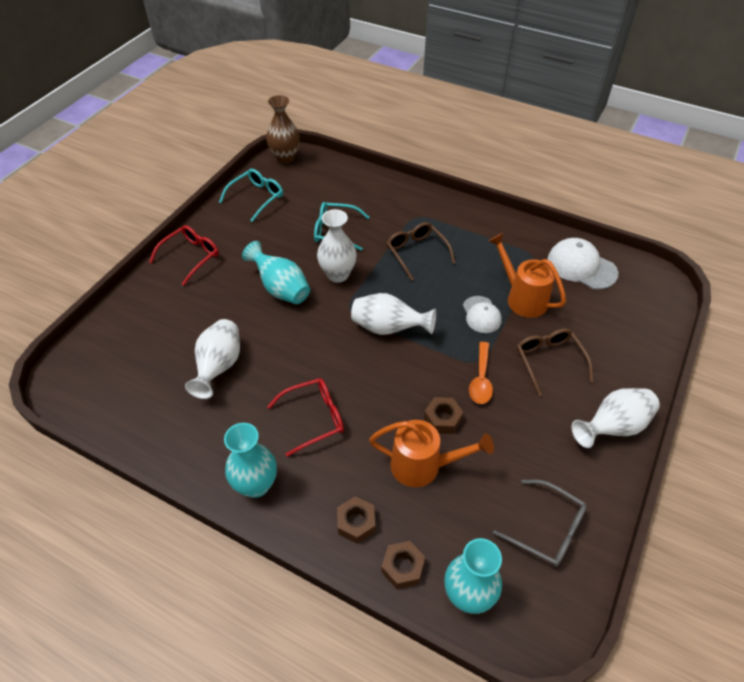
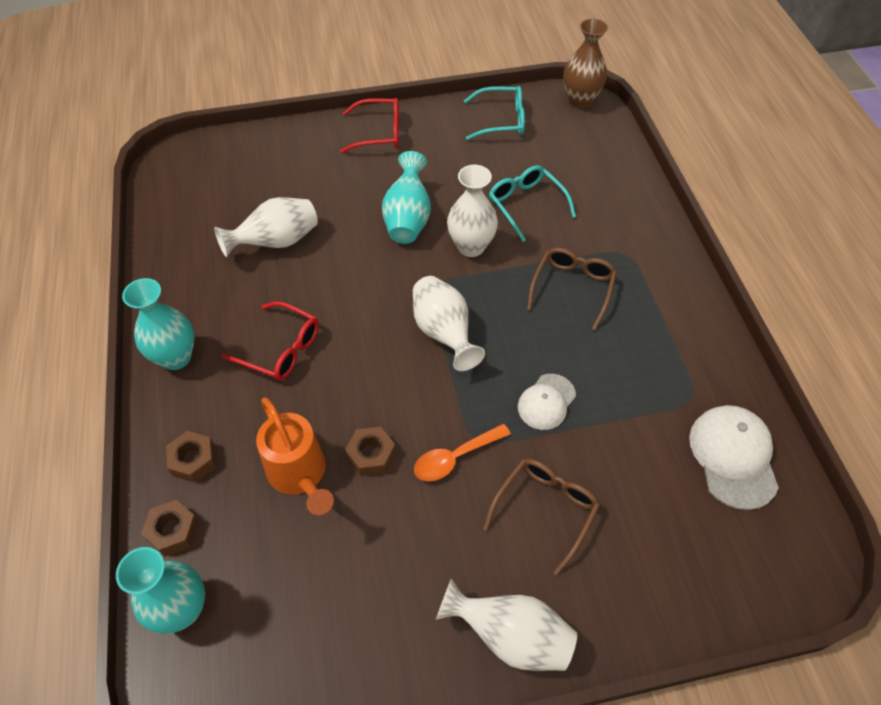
camera: 50 degrees right, 5 degrees up
(522, 298) = (613, 425): orange watering can -> none
(547, 529) = (313, 641): grey glasses -> none

